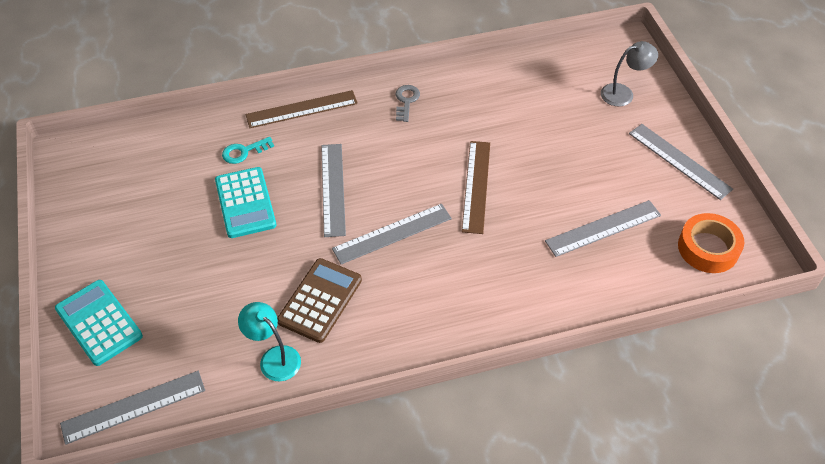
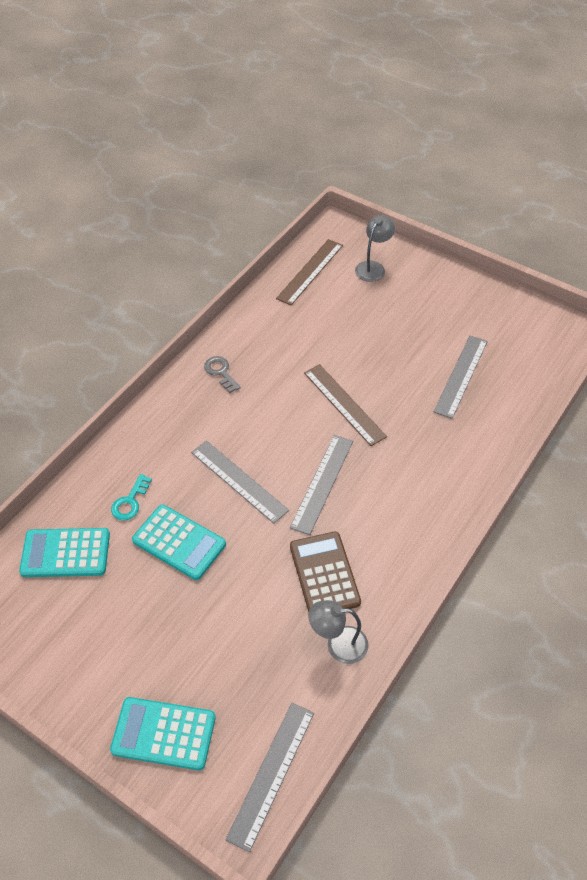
camera: 40 degrees left, 0 degrees up
(167, 158) = (65, 553): none -> turquoise calculator
(274, 357) = (338, 644): turquoise lamp -> grey lamp
(302, 109) = (141, 434): brown ruler -> brown ruler (310, 271)
(679, 161) = (459, 294): grey ruler -> none
(708, 248) = (537, 344): orange tape -> none

